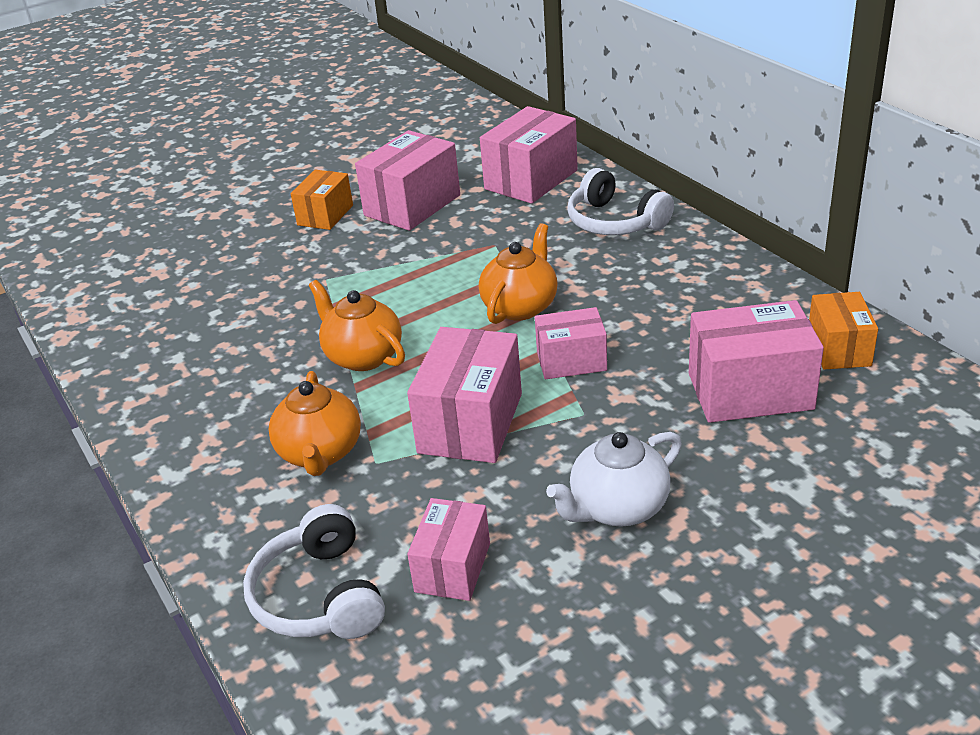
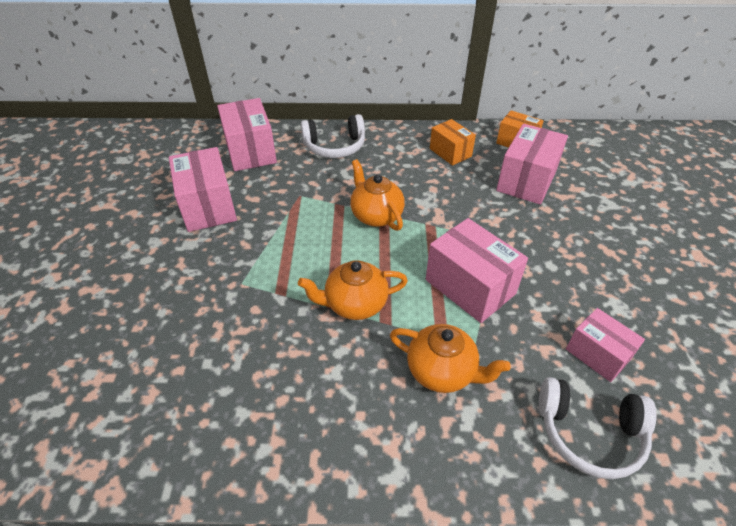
camera: 60 degrees left, 10 degrees up
(325, 215) = (159, 249): orange box -> orange box (450, 152)
(571, 361) = (448, 222): pink box -> none
(617, 507) = (585, 266): white teapot -> none

